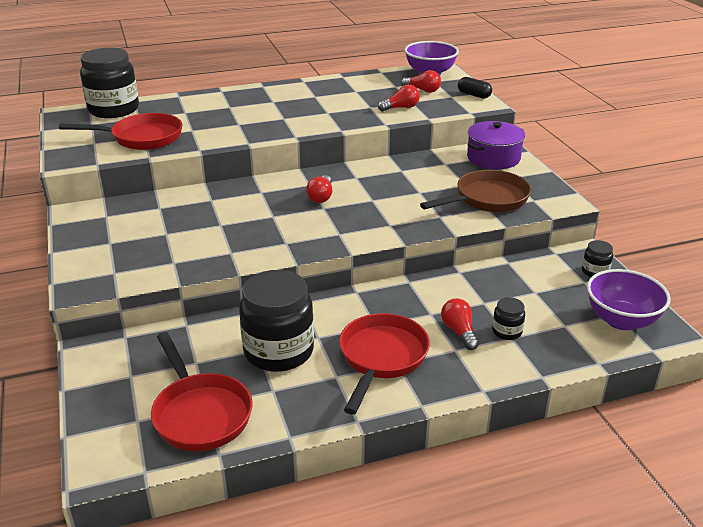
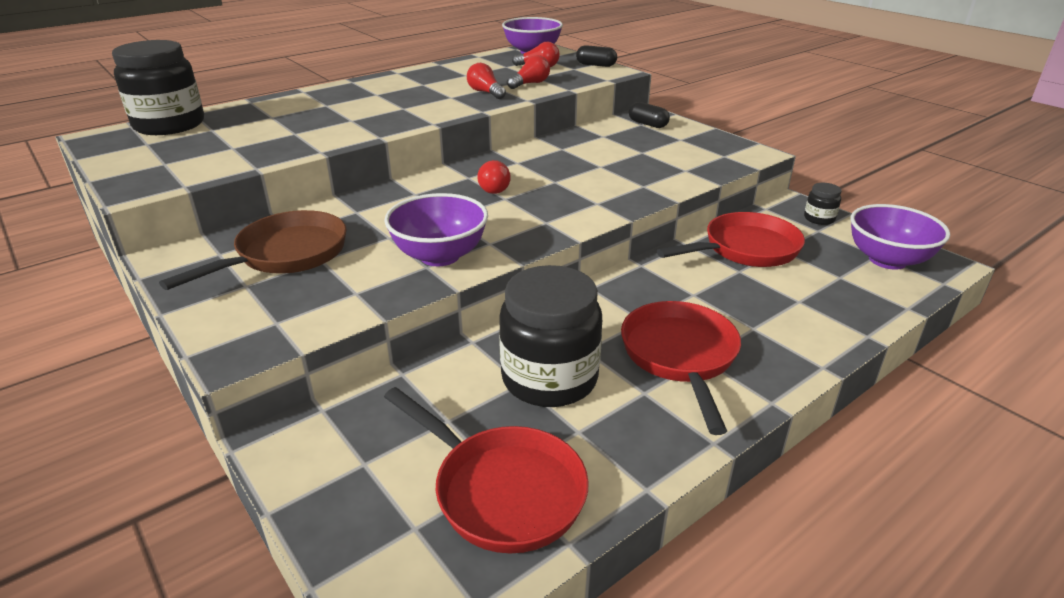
camera: 20 degrees left, 0 degrees up
(142, 138) = (231, 149): red pan -> red pan (745, 249)
(245, 246) = (440, 256): none -> purple bowl
(459, 331) = (740, 307): red light bulb -> red light bulb (485, 92)
(487, 199) = (677, 162): brown pan -> brown pan (286, 255)
(493, 158) = (648, 124): purple pot -> black capsule
(507, 331) = (789, 296): black jar -> none

